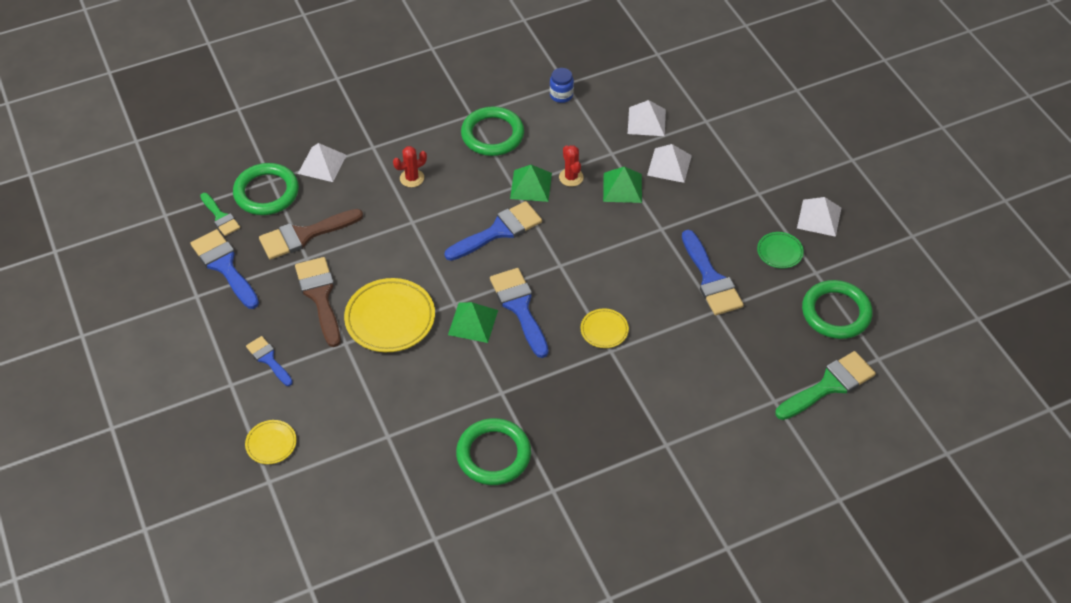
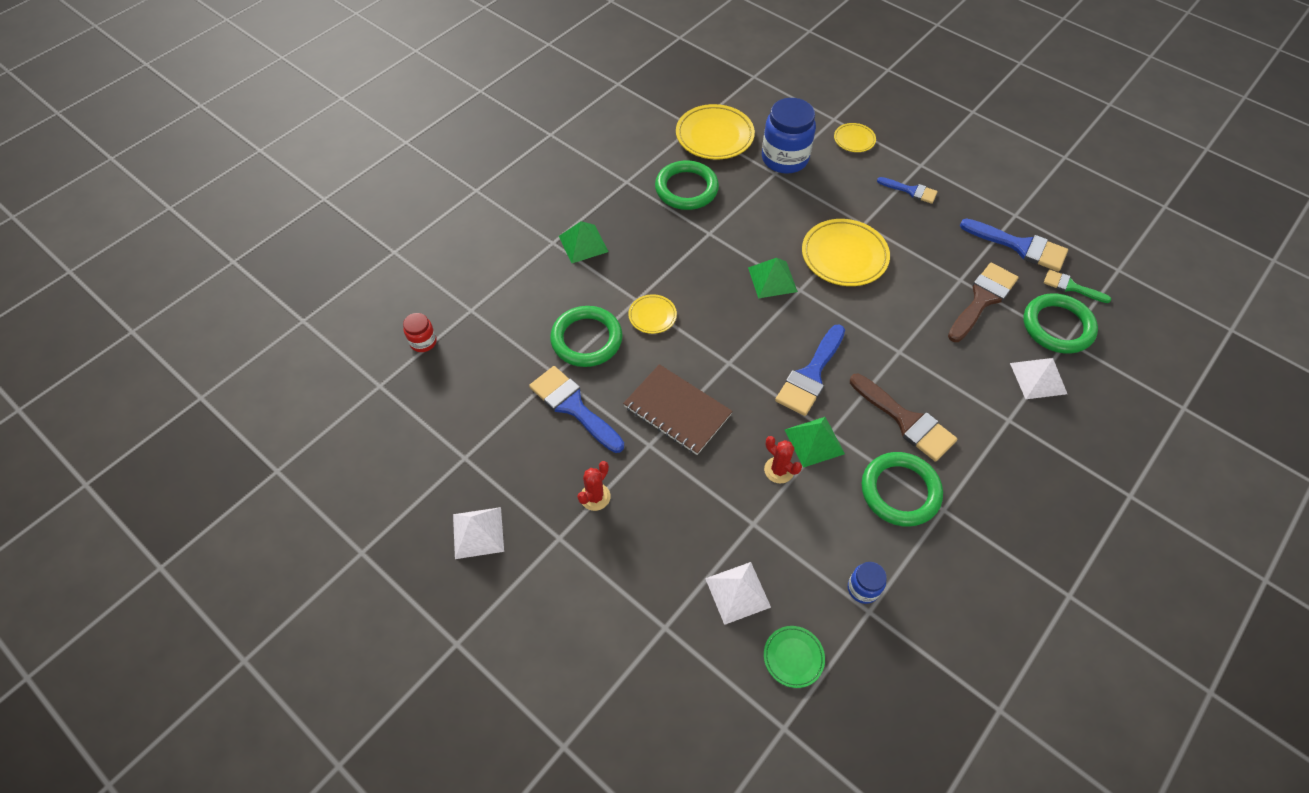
camera: 155 degrees right, 5 degrees up
(320, 296) = (917, 252): brown brush -> brown brush (905, 420)
(364, 450) = (784, 158): none -> blue jar
(412, 178) = (939, 399): red cactus -> red cactus (595, 497)
(419, 513) = (714, 136): none -> yellow plate
(520, 307) = (740, 307): blue brush -> none
(622, 187) = (716, 480): green pyramid -> green pyramid (583, 243)
(625, 245) = (677, 411): none -> brown notebook
(669, 165) = (679, 535): white pyramid -> none
(779, 252) = (511, 467): green plate -> green plate (793, 657)
(829, 385) = (423, 342): green brush -> red jar
(836, 312) = (432, 419): green ring -> green ring (586, 339)

